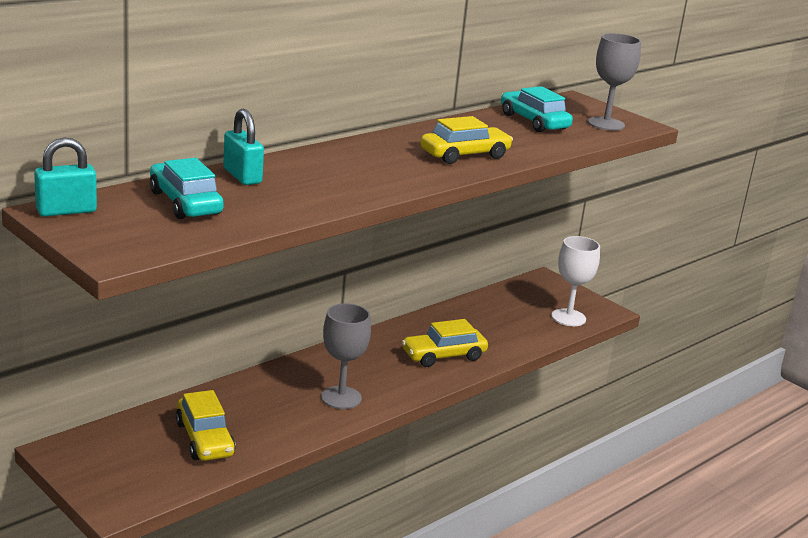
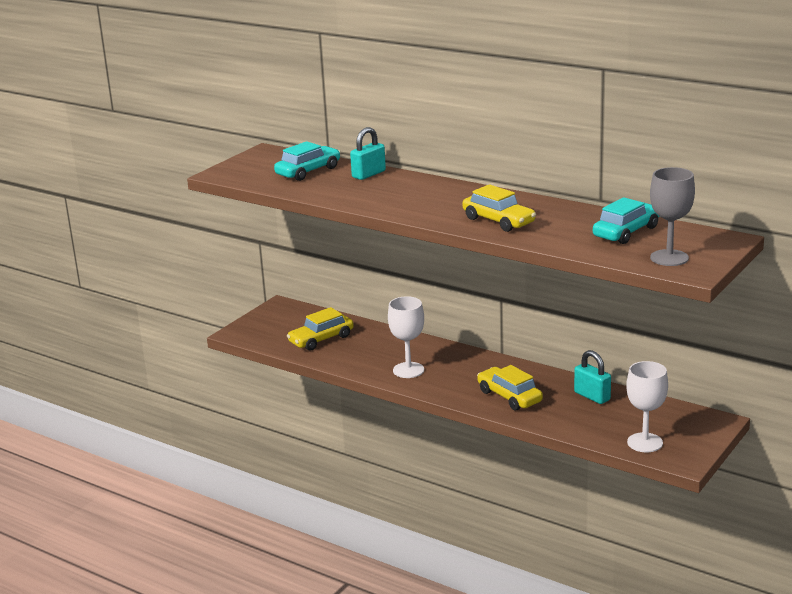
camera: 80 degrees right, 0 degrees up
(66, 211) = (269, 153): turquoise padlock -> turquoise padlock (592, 396)
(341, 398) = (408, 370): grey goblet -> white goblet

